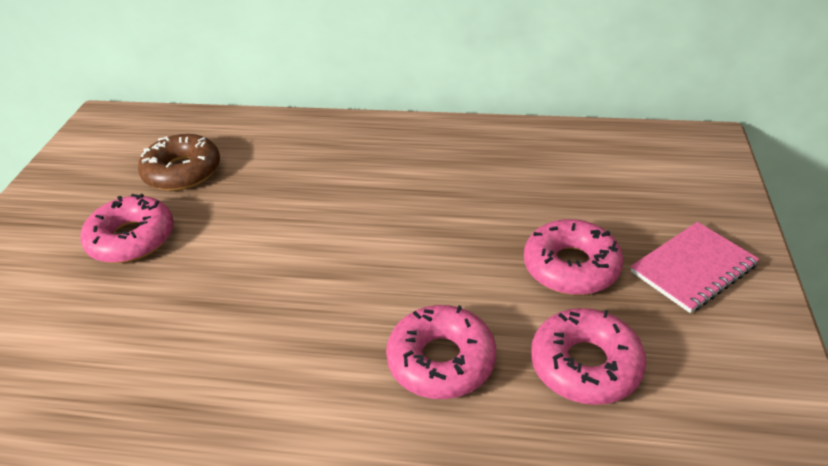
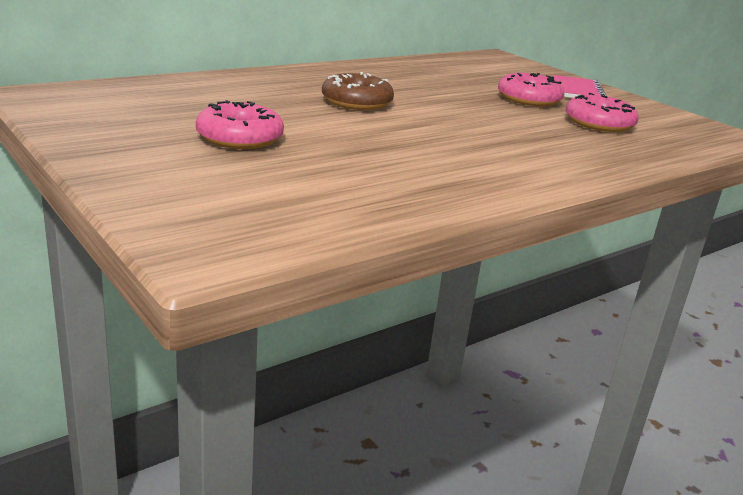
camera: 50 degrees left, 15 degrees down
(182, 171) = (199, 106): brown donut -> brown donut (356, 102)
(441, 361) = (541, 136): pink donut -> none

